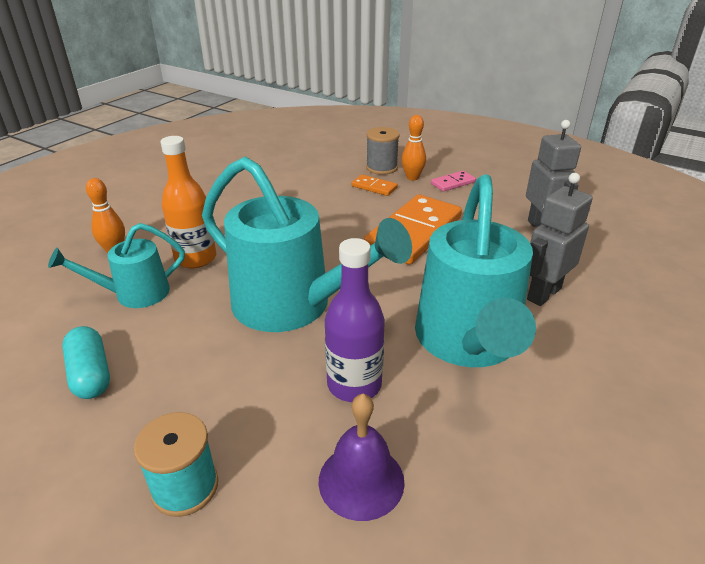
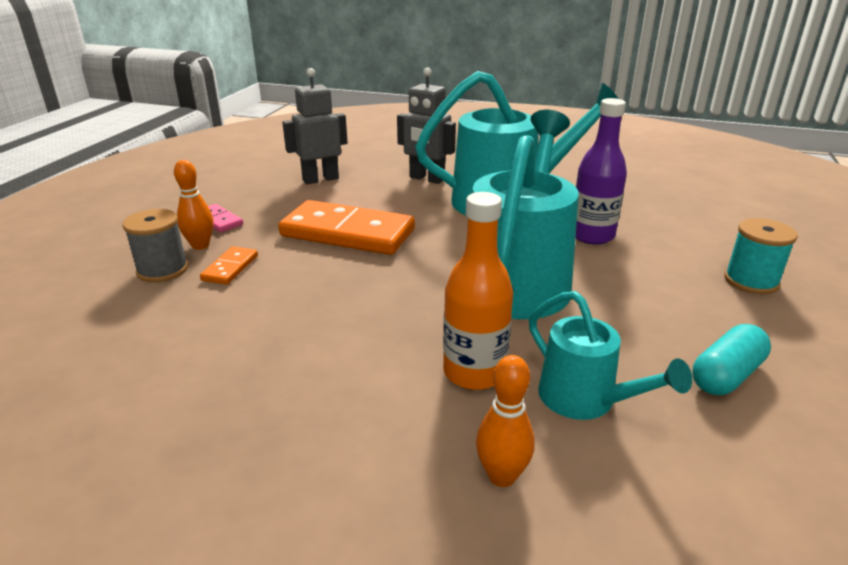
camera: 105 degrees left, 5 degrees down
(361, 480) = (667, 223): purple bell -> none

